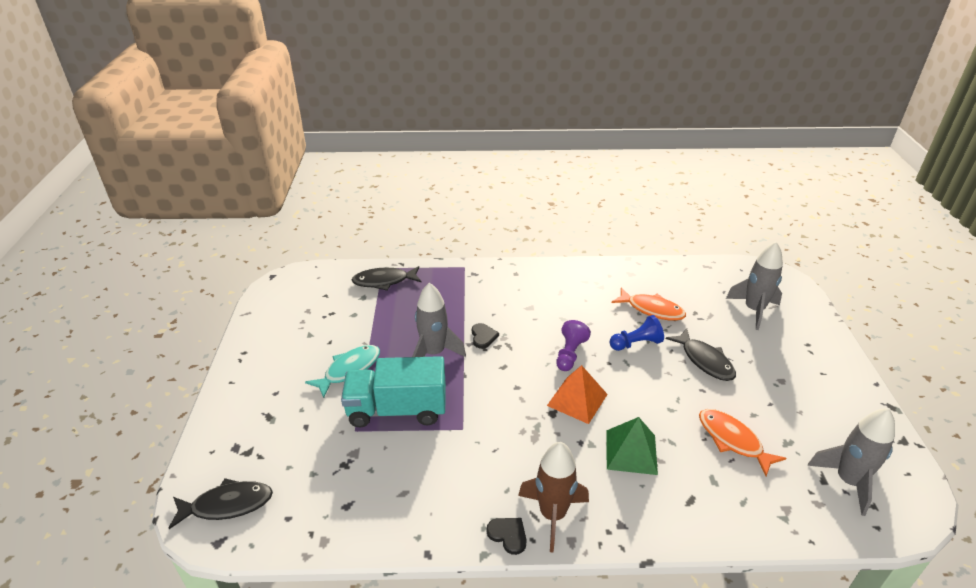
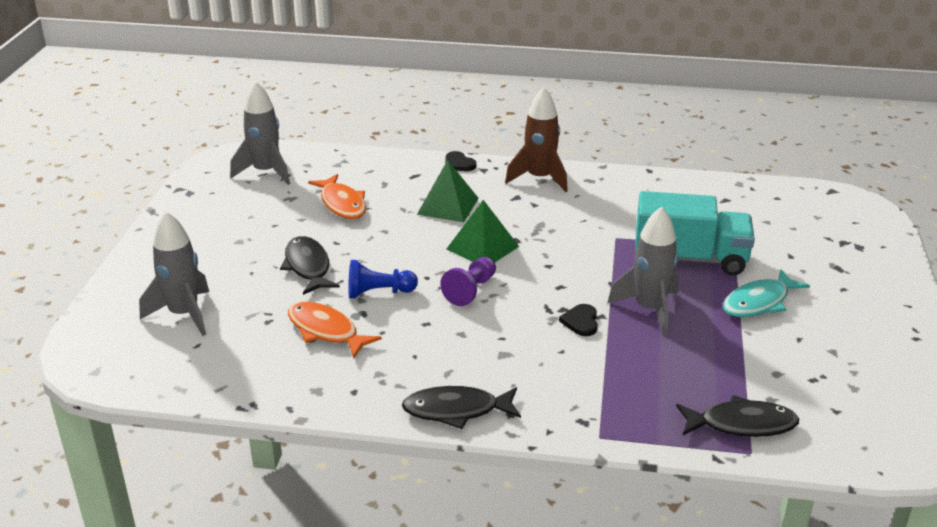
camera: 170 degrees left, 5 degrees down
(227, 505) = (839, 209): black fish -> black fish (456, 410)
(508, 535) = (581, 172): black heart -> black heart (458, 164)
(577, 400) = (483, 247): orange pyramid -> green pyramid

